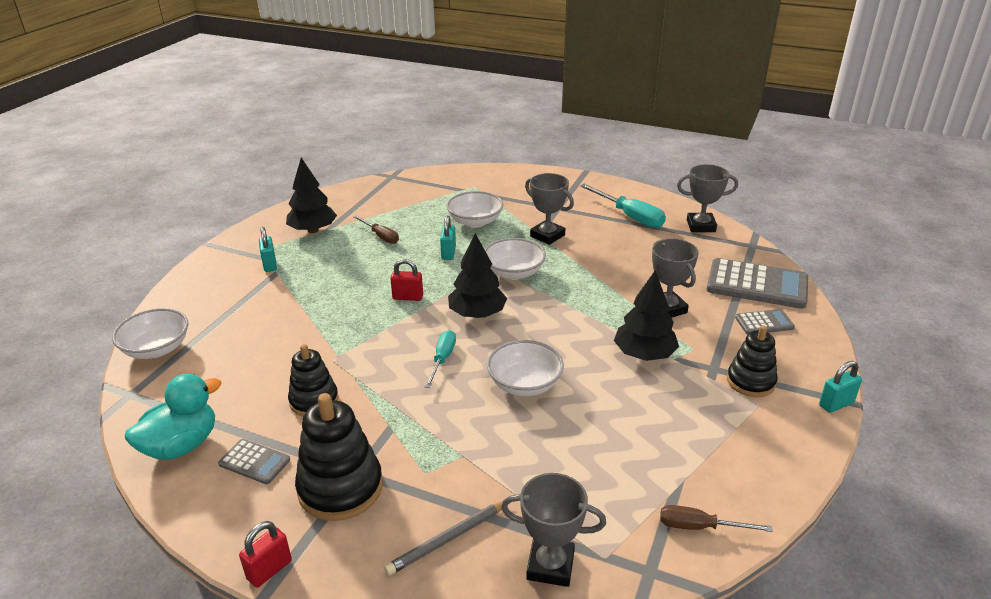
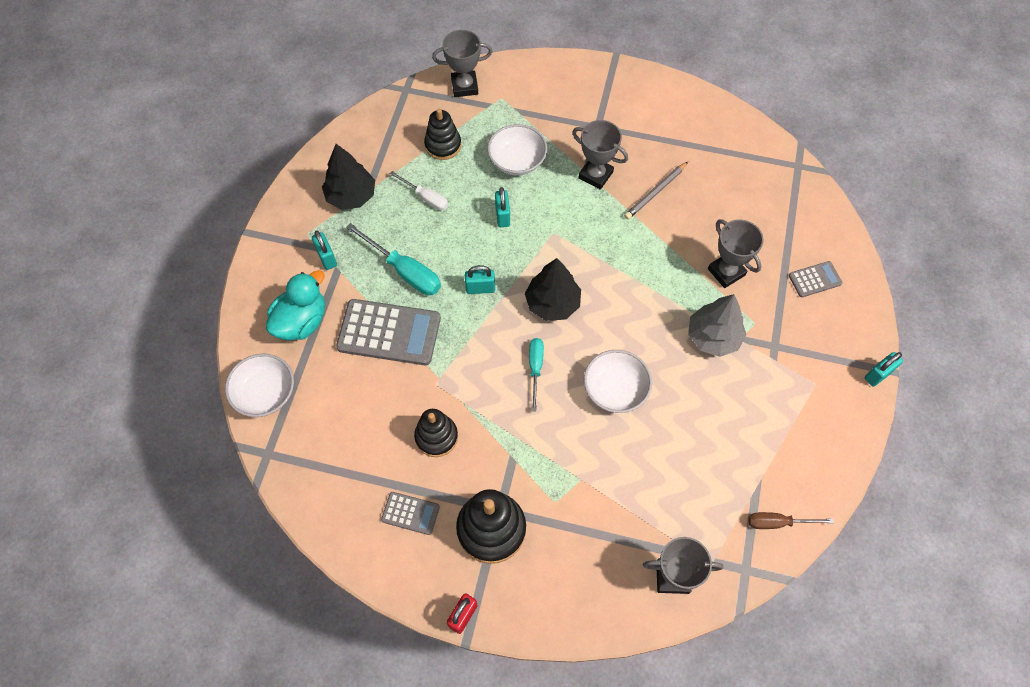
camera: 10 degrees left, 30 degrees up
(181, 445) = (340, 505): turquoise duck -> turquoise duck (302, 321)
(381, 236) = (426, 197): brown screwdriver -> white screwdriver
(408, 297) = (480, 288): red padlock -> turquoise padlock
(448, 539) = (590, 565): grey pencil -> grey pencil (655, 192)
(514, 272) = (574, 238): white bowl -> none
(630, 216) = (673, 132): turquoise screwdriver -> turquoise screwdriver (404, 271)
(644, 354) = (713, 337): black tree -> grey tree
(701, 226) = (746, 140): grey trophy -> grey trophy (464, 86)
(750, 381) = (807, 358): black stacking toy -> black stacking toy (443, 145)
(757, 285) = (805, 226): grey calculator -> grey calculator (389, 333)

